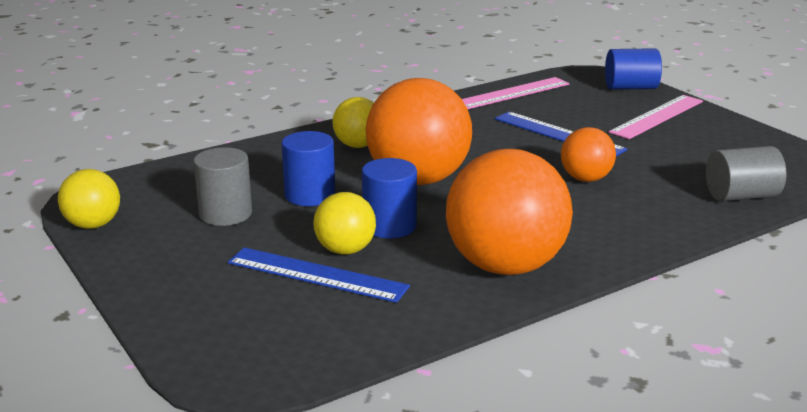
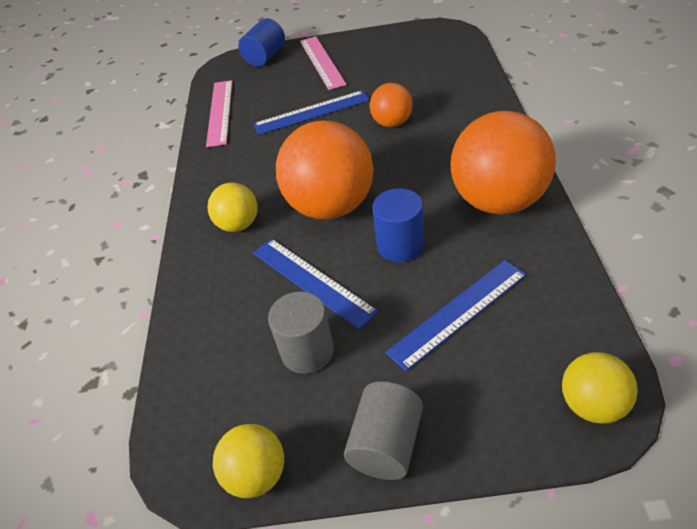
camera: 55 degrees left, 20 degrees up
(310, 195) = (311, 281): blue cylinder -> blue ruler
(345, 250) = (426, 283): yellow ball -> yellow ball (592, 405)
(741, 196) = (461, 70): grey cylinder -> grey cylinder (386, 444)

